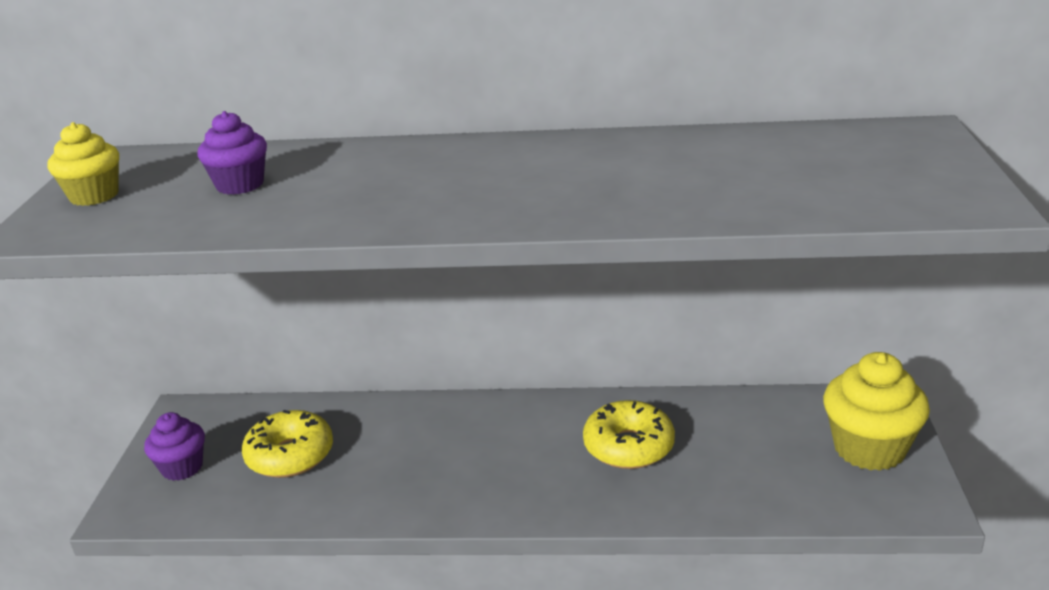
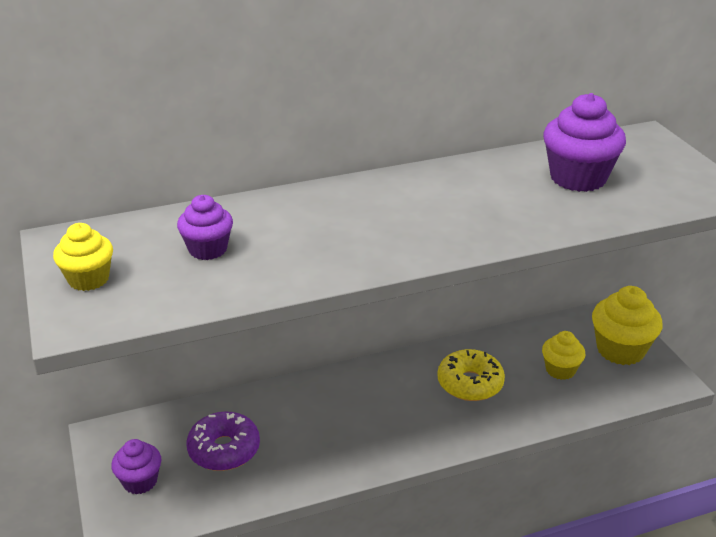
camera: 25 degrees left, 5 degrees up
(290, 455) = (224, 449): yellow donut -> purple donut
(763, 456) = (560, 370): none -> yellow cupcake
(768, 165) = (578, 178): none -> purple cupcake

